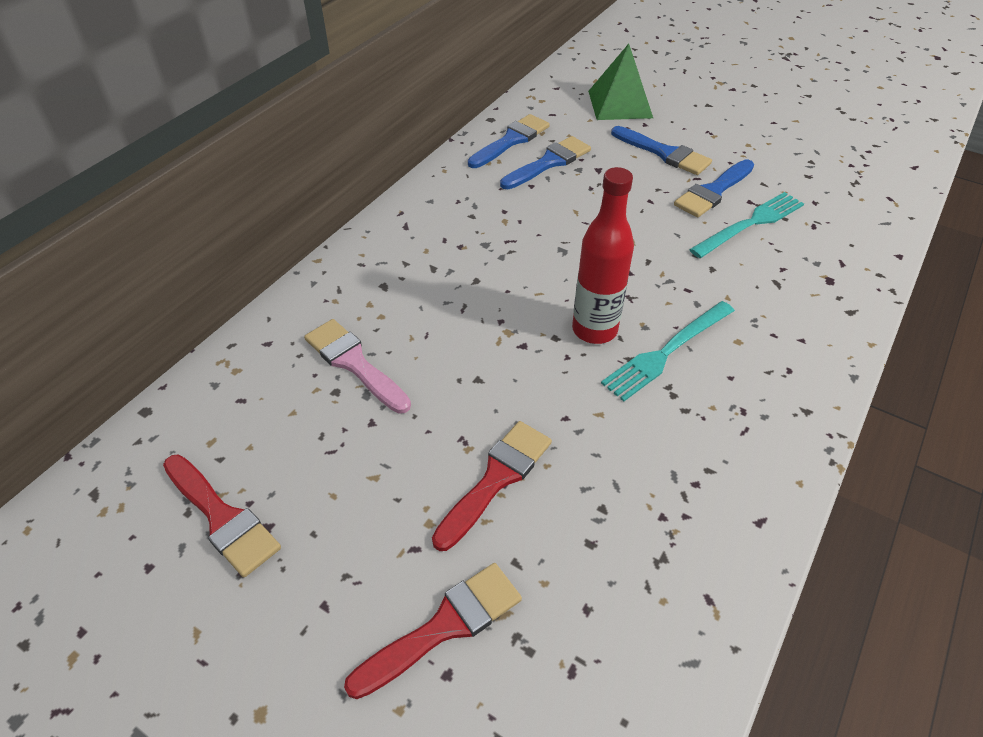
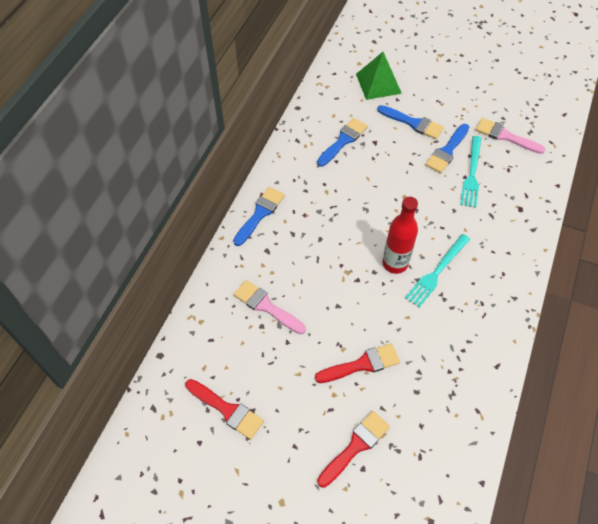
camera: 10 degrees left, 10 degrees up
(496, 479) = (362, 364): red brush -> red brush turned 45 degrees clockwise
(511, 140) = (315, 125): blue brush -> blue brush (260, 214)
(750, 224) = (472, 174): turquoise fork -> turquoise fork turned 150 degrees clockwise
(812, 183) = (505, 136): none -> pink brush

